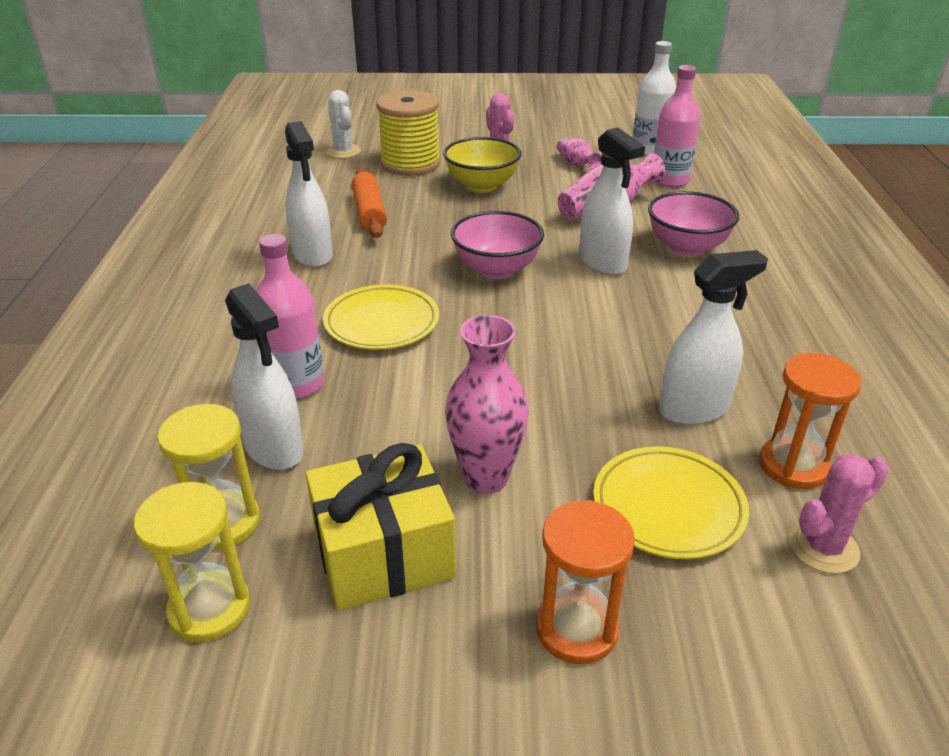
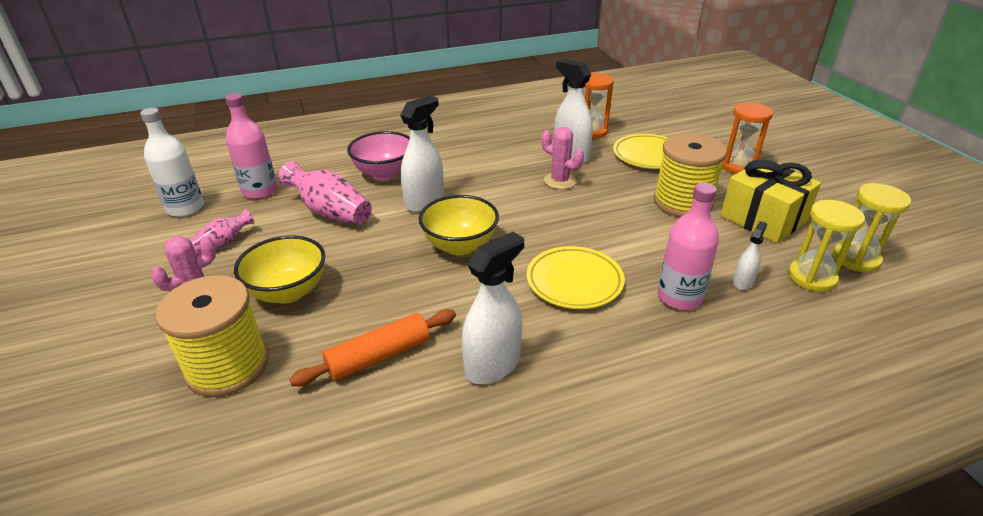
camera: 110 degrees left, 0 degrees up
(274, 448) = (743, 282): white spray bottle -> white spray bottle, size x0.52
(343, 152) = (181, 456): white cactus -> none
(486, 478) = (682, 202): pink vase -> yellow spool
(496, 269) = (460, 246): pink bowl -> yellow bowl
(823, 547) = (636, 124): pink cactus -> pink cactus (560, 181)

